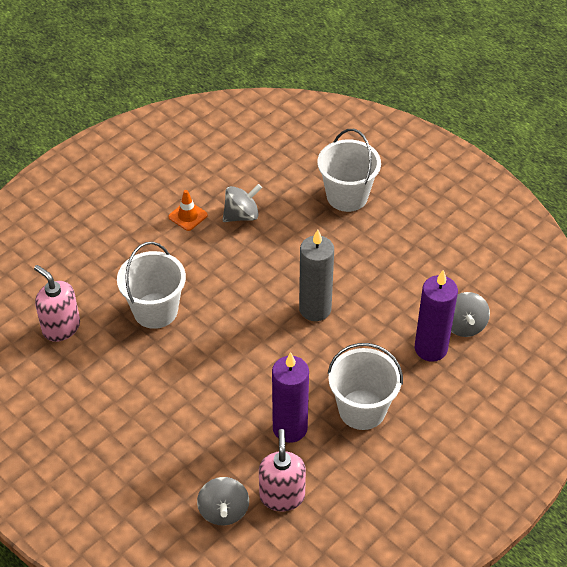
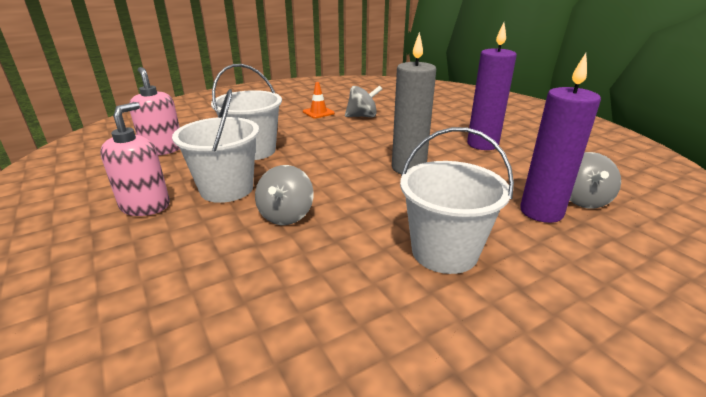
camera: 15 degrees right, 20 degrees down
(224, 511) = (190, 334): grey spinning top -> grey spinning top (286, 215)
(282, 496) = (290, 332): pink soap dispenser -> pink soap dispenser (145, 206)
(290, 428) = (340, 254): purple candle -> purple candle (482, 144)
(347, 196) = (457, 117): white bucket -> white bucket (226, 189)

